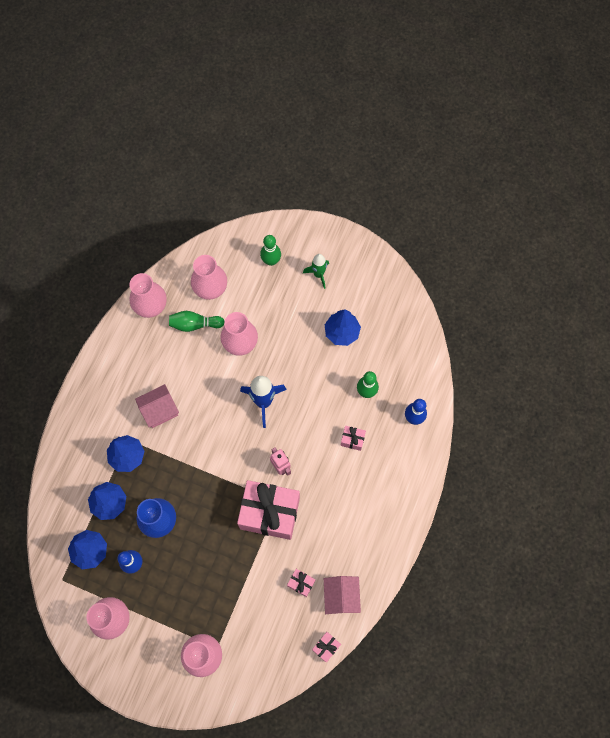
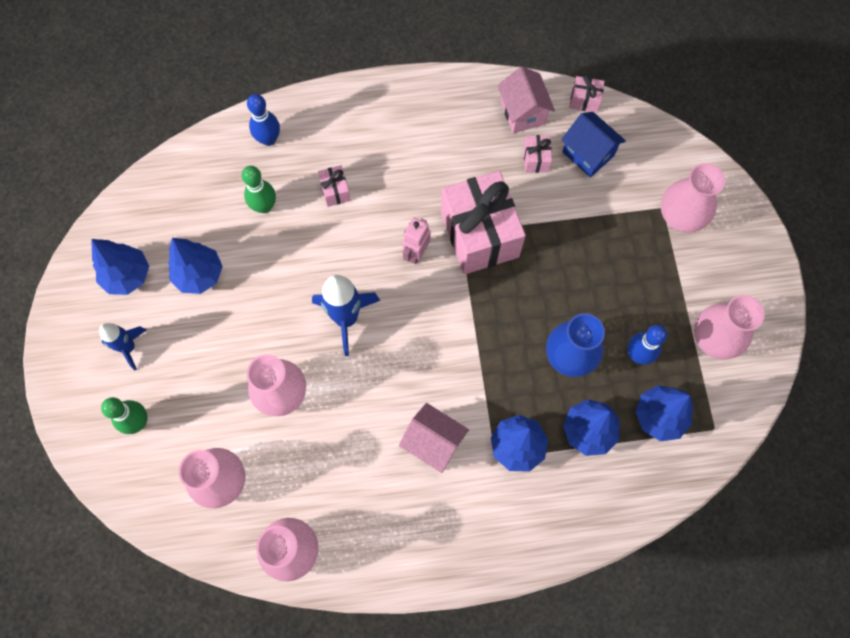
camera: 120 degrees left, 0 degrees up
(195, 324) = (287, 470): green bowling pin -> none
(284, 622) = (588, 154): none -> blue house
(318, 274) = (129, 347): green rocket -> blue rocket
(341, 596) = (522, 112): pink house -> pink house turned 75 degrees counterclockwise
(365, 293) = (127, 276): none -> blue tree

